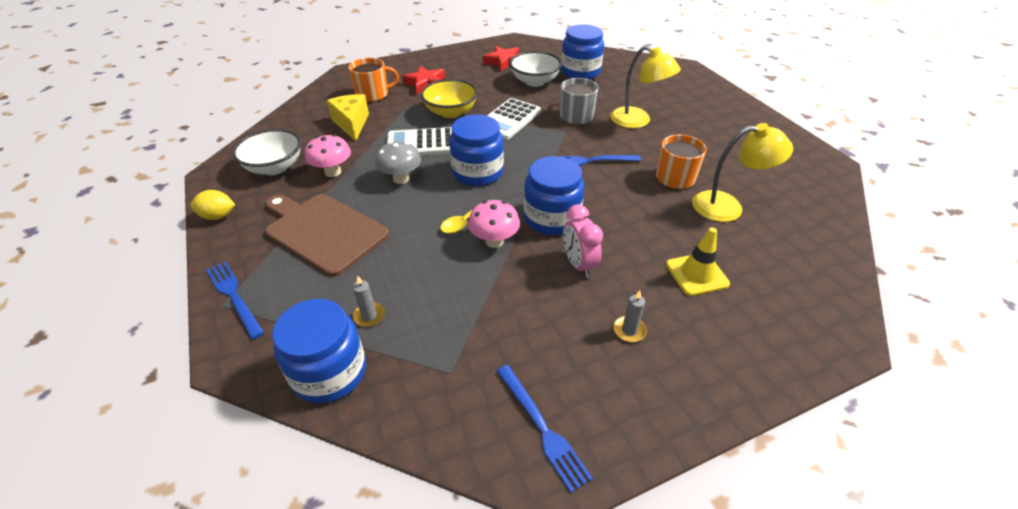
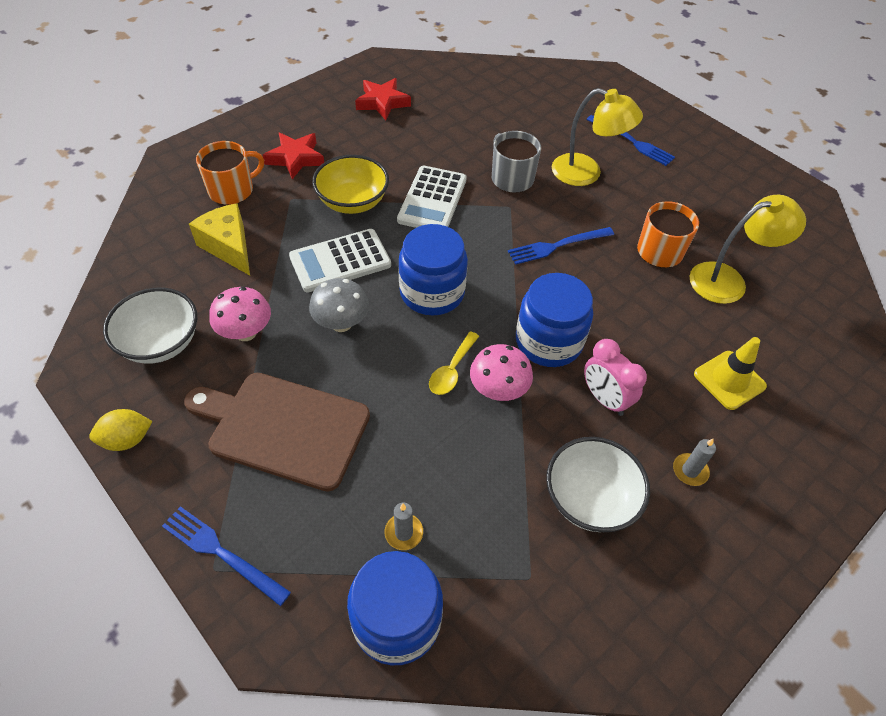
camera: 20 degrees left, 10 degrees up
(535, 81) = (437, 130): white bowl -> white bowl (590, 498)
(542, 427) = (652, 614): blue fork -> blue fork (631, 141)
(580, 72) = (487, 104): blue jar -> none

